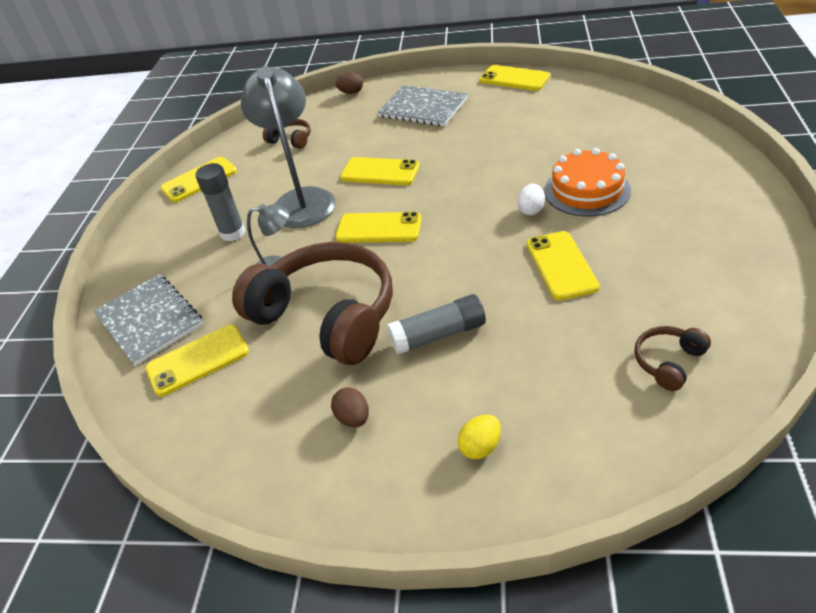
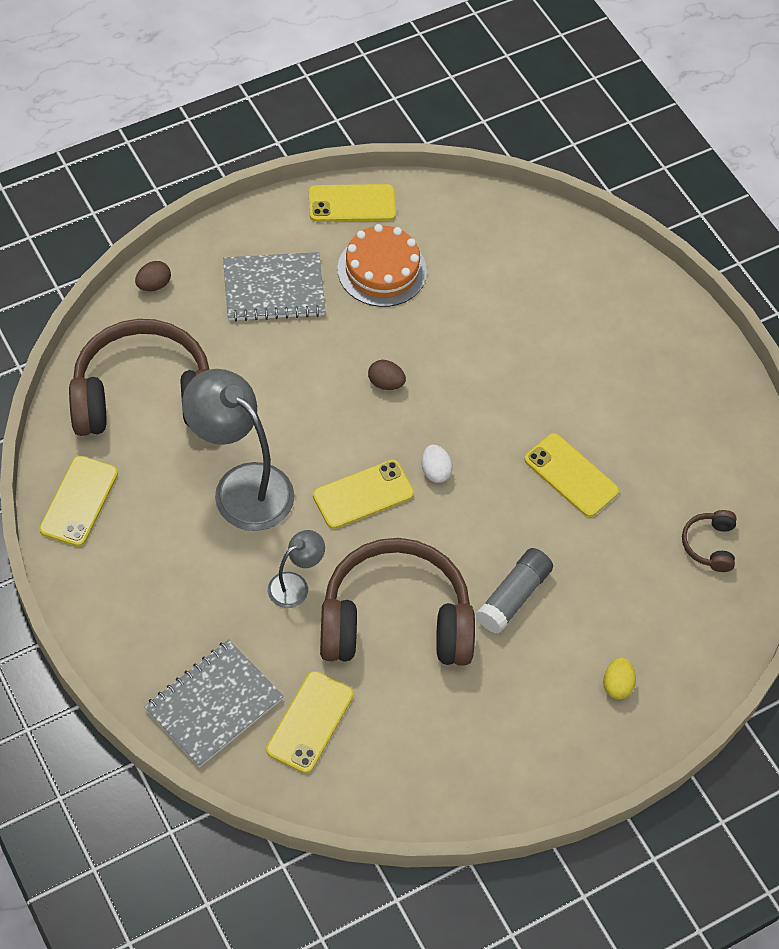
camera: 45 degrees left, 15 degrees up
(149, 320) = (214, 704): grey notebook -> grey notebook turned 60 degrees counterclockwise
(233, 233) = (201, 562): grey glue stick -> none
(291, 140) = (143, 396): brown headphones -> brown headphones, size x2.41
(353, 418) = (501, 709): brown egg -> brown egg (385, 383)
(380, 172) = (301, 413): yellow phone -> none
(531, 210) = (502, 414): white egg -> white egg (435, 471)
(587, 190) = (539, 368): orange cake -> orange cake (382, 270)

